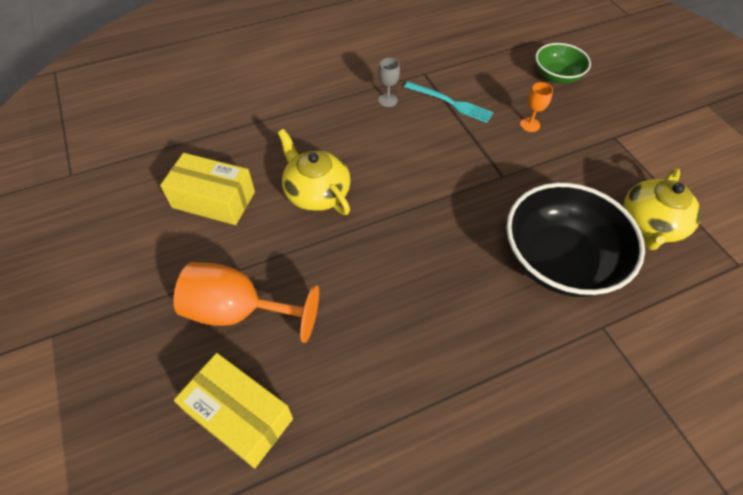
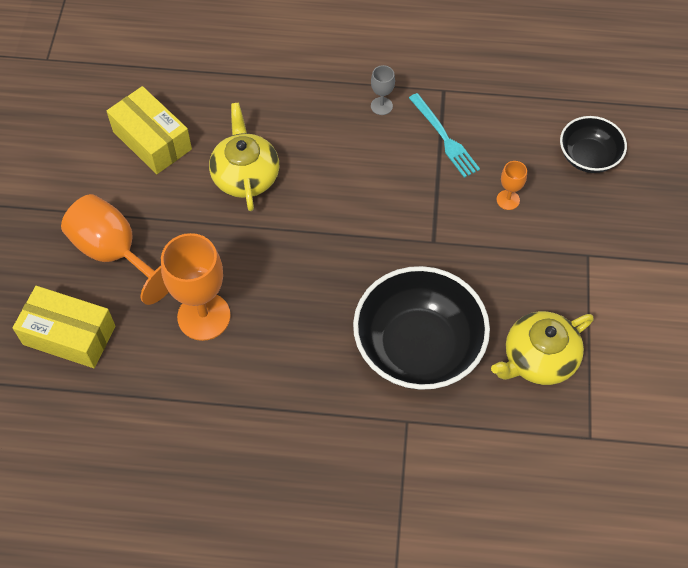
camera: 30 degrees right, 5 degrees up
(240, 416) = (69, 335): yellow box -> yellow box turned 45 degrees counterclockwise
(362, 327) = (204, 316): none -> orange goblet
(557, 76) = (588, 156): green bowl -> black bowl

